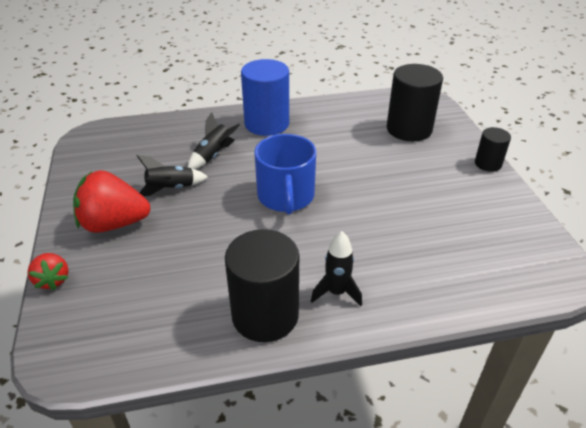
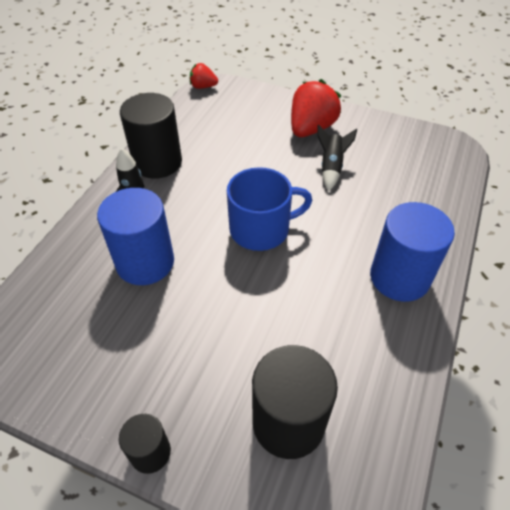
camera: 125 degrees right, 10 degrees up
(53, 280) = (277, 94): red strawberry -> red strawberry (203, 87)
(213, 155) = (364, 210): black rocket -> none
(286, 196) = (261, 229): blue mug -> blue mug turned 135 degrees clockwise
(388, 241) = (145, 262): none -> blue cylinder

